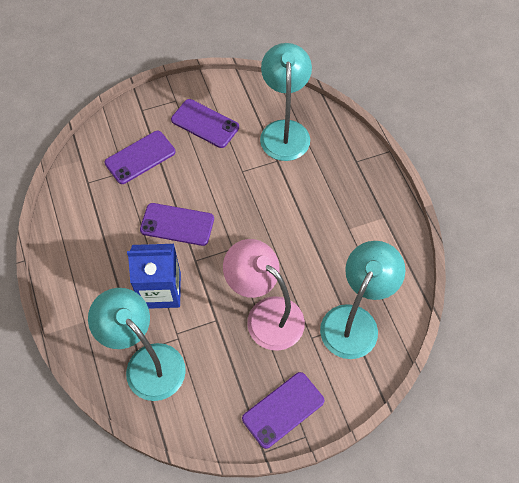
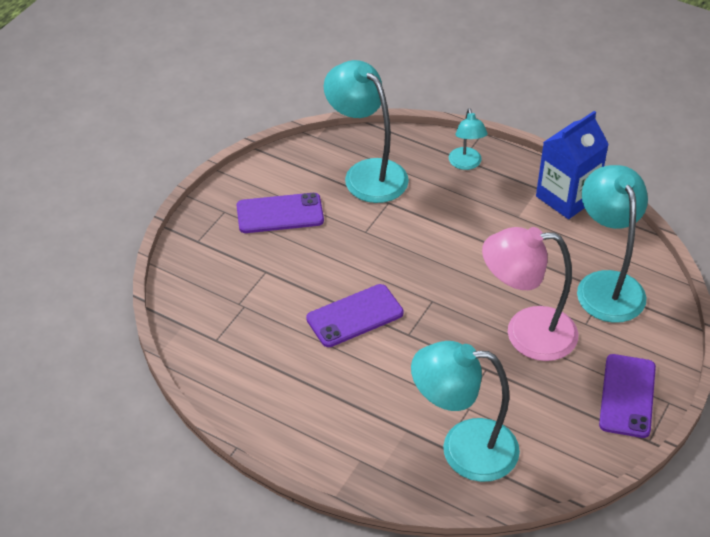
camera: 40 degrees left, 15 degrees down
(140, 157) = (247, 283): purple phone -> none
(161, 290) = (405, 381): blue carton -> blue carton (566, 197)
(354, 166) = (466, 164): none -> turquoise lamp

